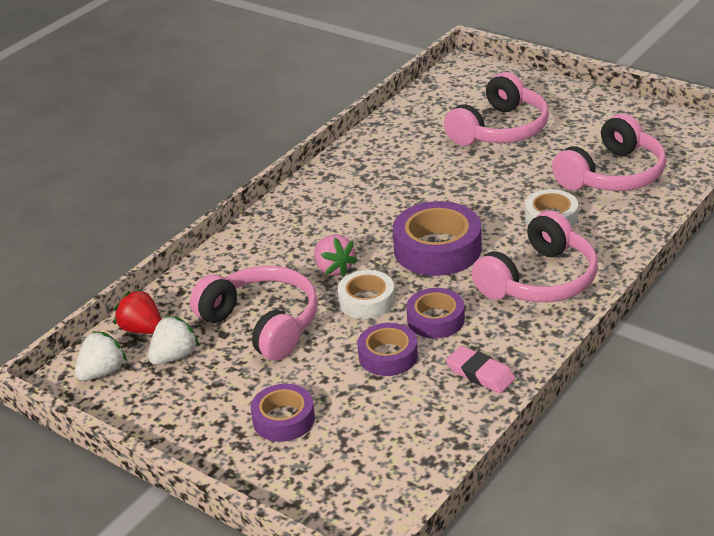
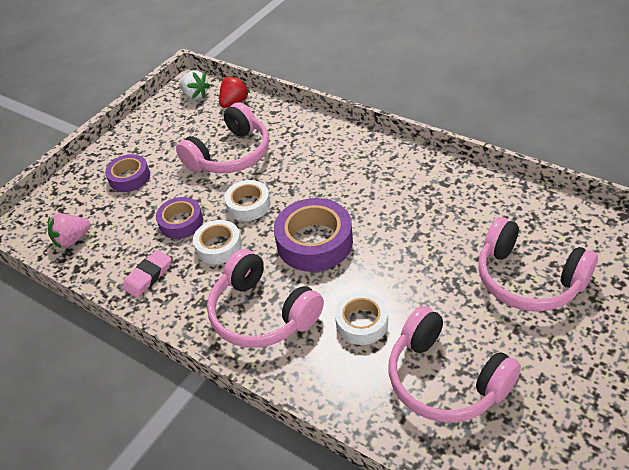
camera: 90 degrees right, 10 degrees up
(174, 356) = (204, 121): white strawberry -> none
(334, 269) = (292, 183): pink strawberry -> pink strawberry (72, 240)
(435, 319) = (218, 246): purple tape -> white tape

